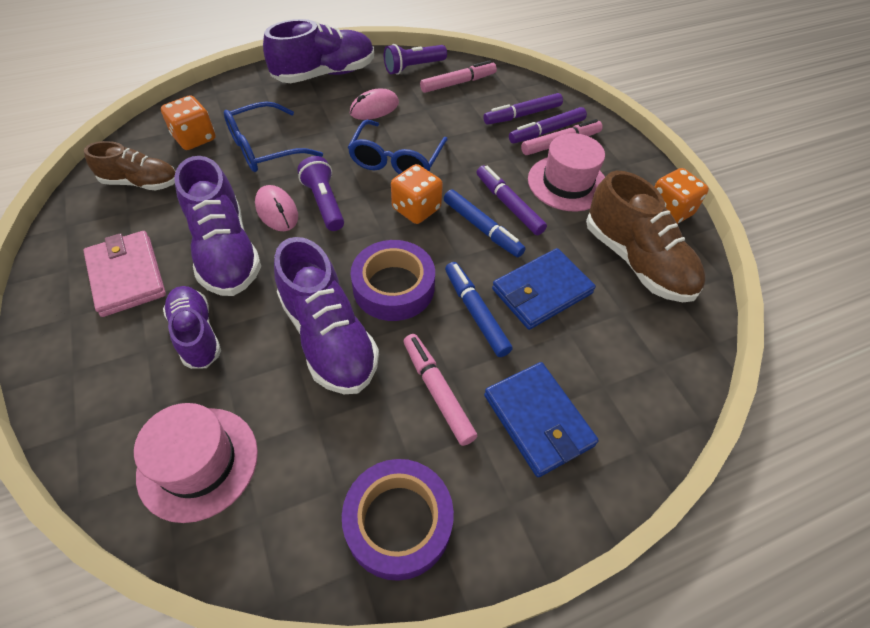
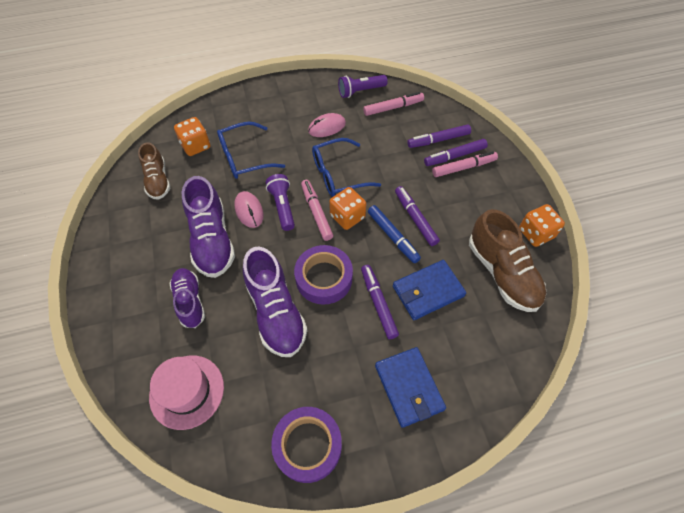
camera: 10 degrees right, 5 degrees up
(127, 276) = (147, 253): pink wallet -> none
(141, 183) = (158, 180): brown shoe -> brown shoe turned 60 degrees clockwise
(325, 74) = (293, 94): purple shoe -> none
(396, 160) = (338, 174): blue glasses -> blue glasses turned 45 degrees clockwise
(437, 391) = (344, 359): pink marker -> pink marker (316, 212)
(476, 312) = (378, 303): blue marker -> purple marker
(567, 183) = (462, 203): pink hat -> none

